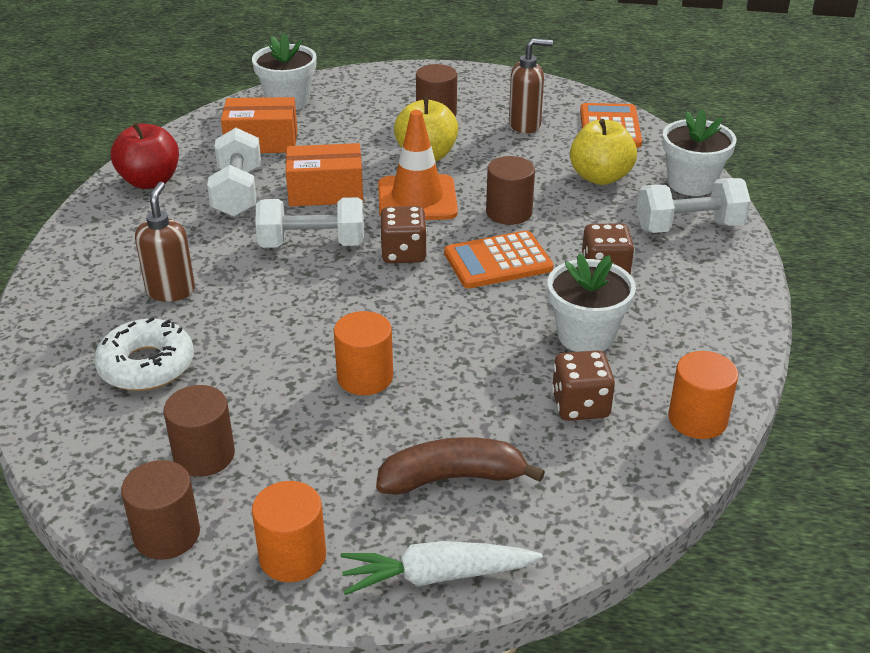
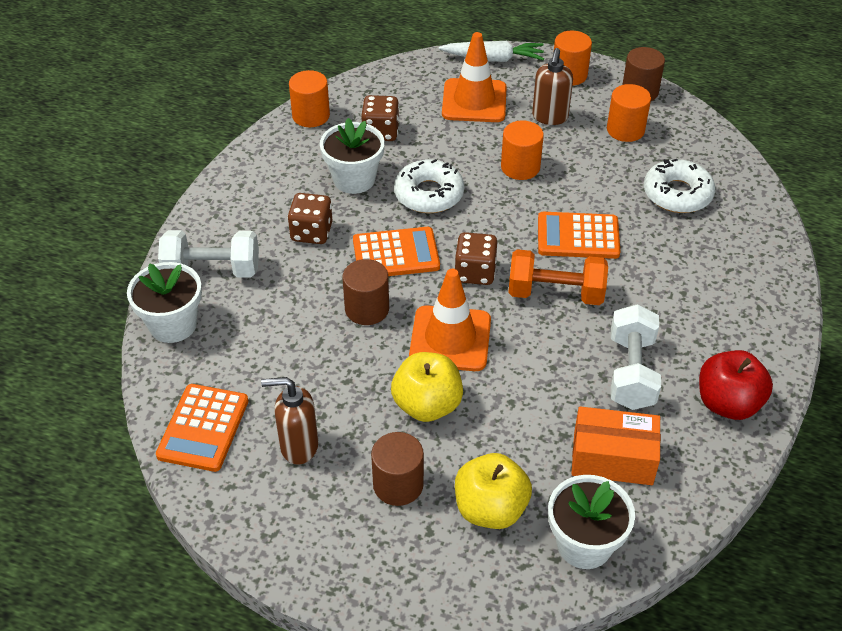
camera: 170 degrees left, 10 degrees up
(171, 291) = (674, 258): brown soap dispenser -> brown soap dispenser (550, 117)
(204, 455) = (625, 130): brown cylinder -> orange cylinder
(285, 301) = (578, 236): none -> orange calculator
(312, 244) = (555, 293): white dumbbell -> orange dumbbell
(326, 192) = (540, 361): orange box -> none
(453, 478) = (474, 101): brown banana -> orange traffic cone
(481, 328) = (429, 194): none -> white donut
(600, 177) = (257, 345): yellow apple -> yellow apple (490, 509)

